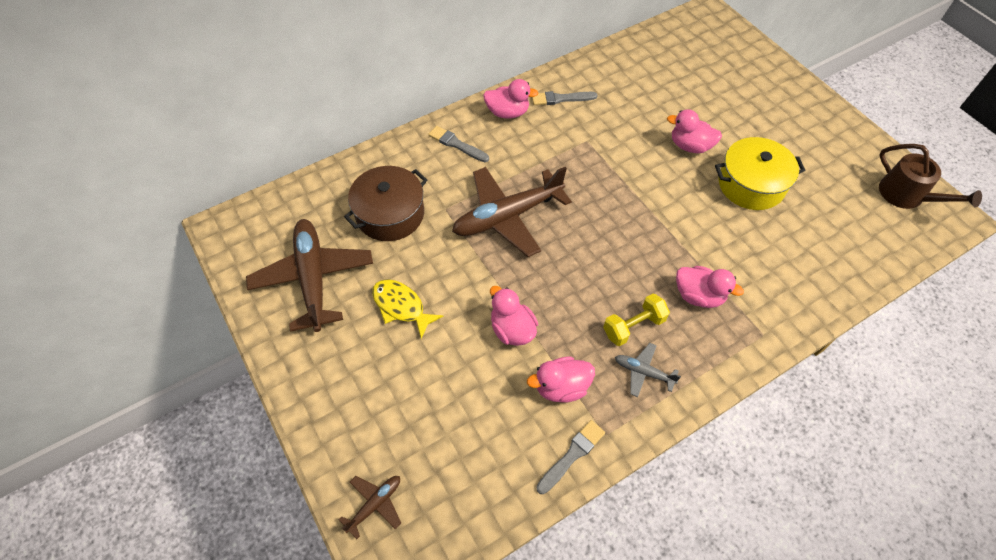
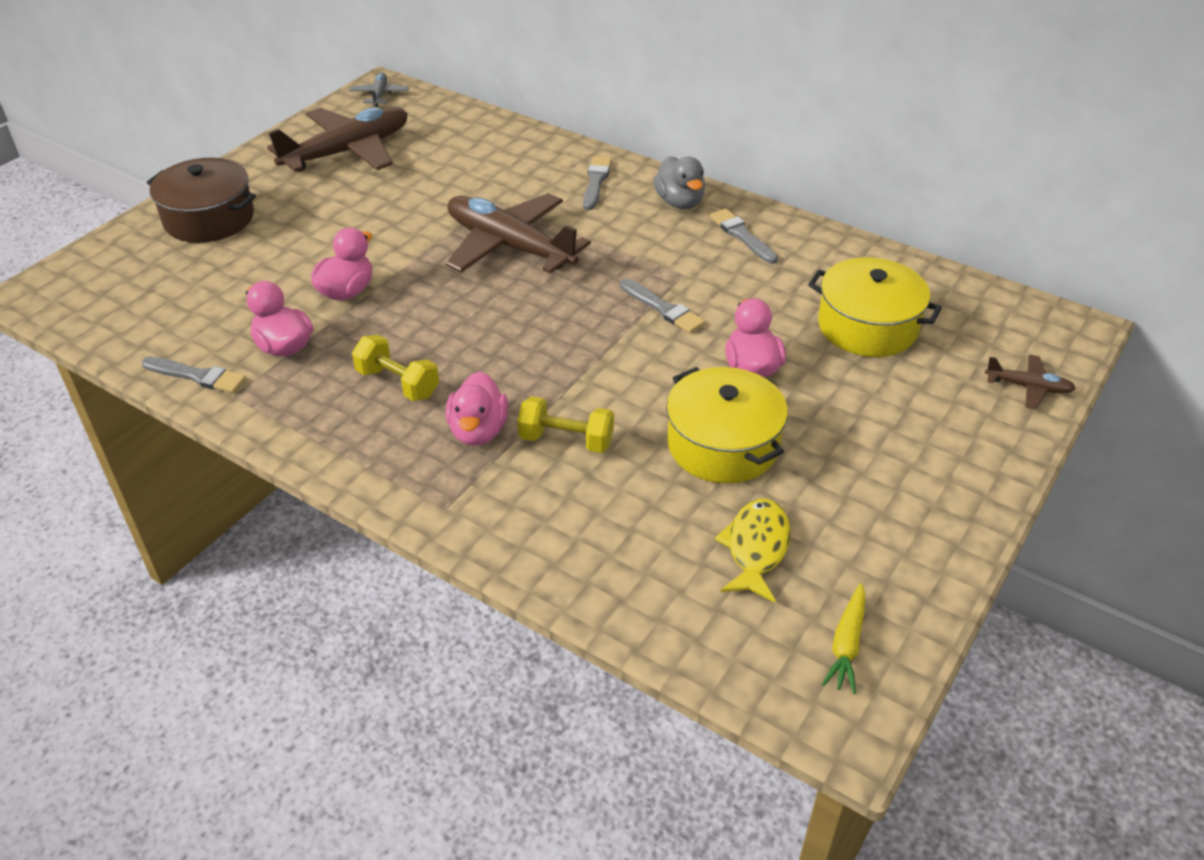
camera: 65 degrees right, 15 degrees down
(375, 504) = (104, 263): brown plane -> brown plane (1028, 387)
(390, 214) = (459, 170): brown pot -> brown pot (209, 219)
(401, 306) = (340, 212): yellow fish -> yellow fish (756, 548)
(507, 112) = (679, 202): pink duck -> grey duck
(617, 163) = (663, 308): none -> grey brush
(643, 372) = (333, 406): grey plane -> grey plane (379, 95)
(674, 84) = (867, 326): none -> yellow pot
(723, 254) = (566, 440): none -> yellow dumbbell
(906, 195) = (846, 644): brown watering can -> yellow carrot

